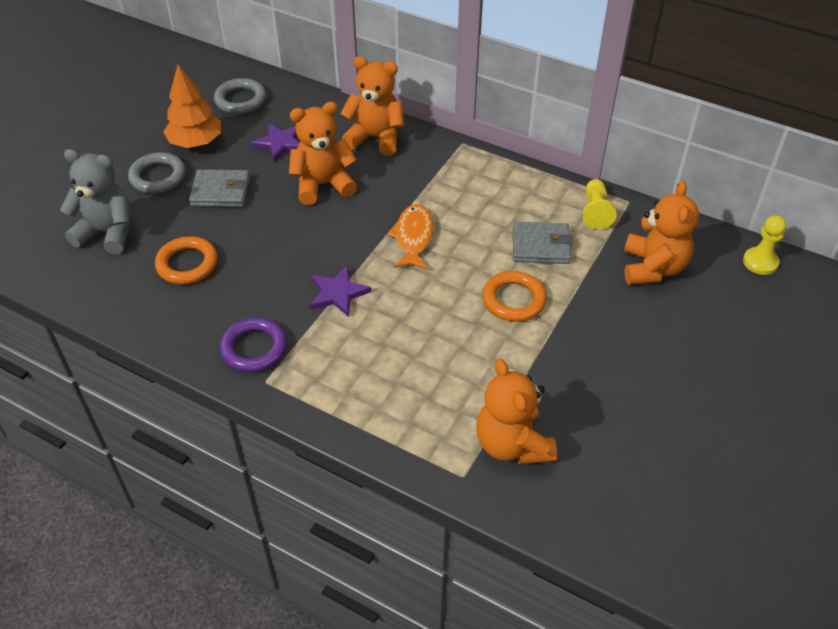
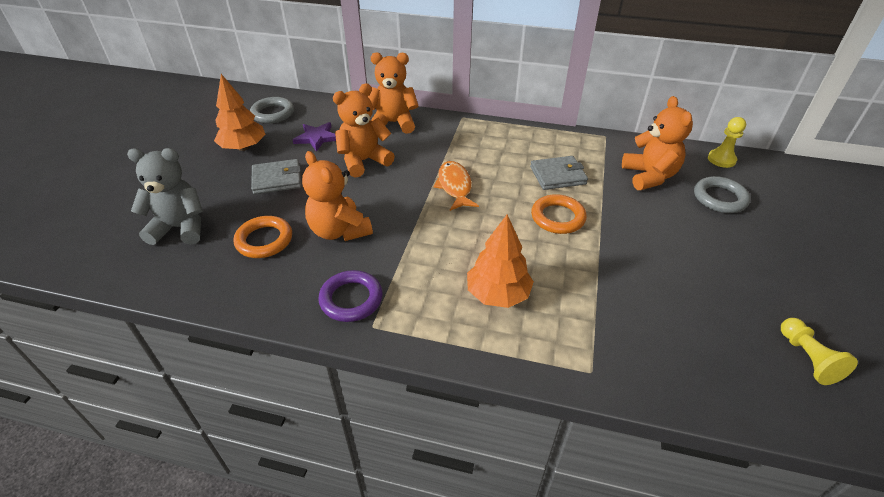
camera: 15 degrees left, 5 degrees down
(158, 177) = (217, 177): grey ring -> grey ring (719, 198)
(338, 293) = (409, 239): purple star -> none
(405, 375) = (498, 294): none -> orange tree
(512, 444) = (618, 333): orange teddy bear -> orange teddy bear (339, 231)
(595, 212) = (585, 146): yellow pawn -> yellow pawn (807, 358)

